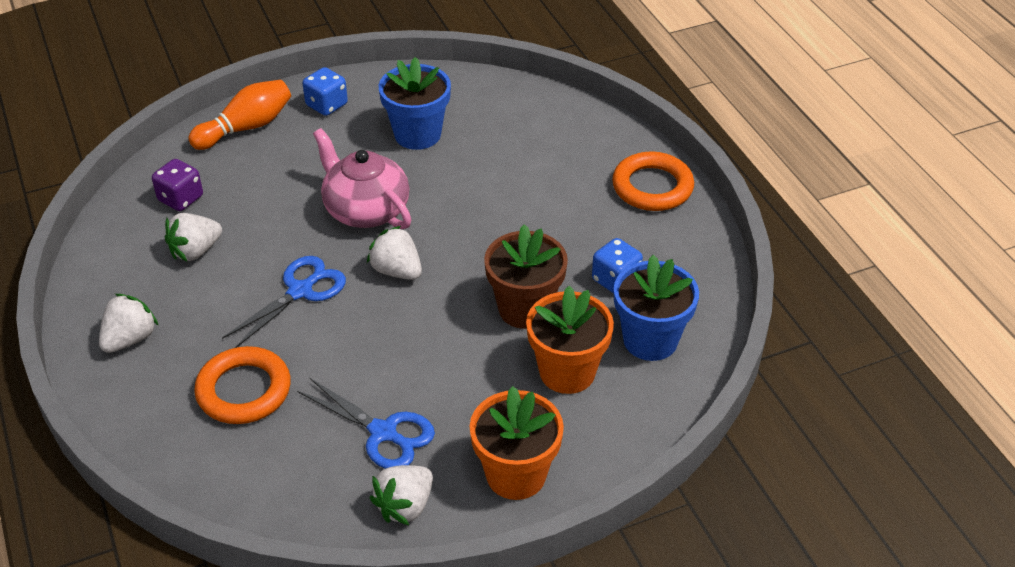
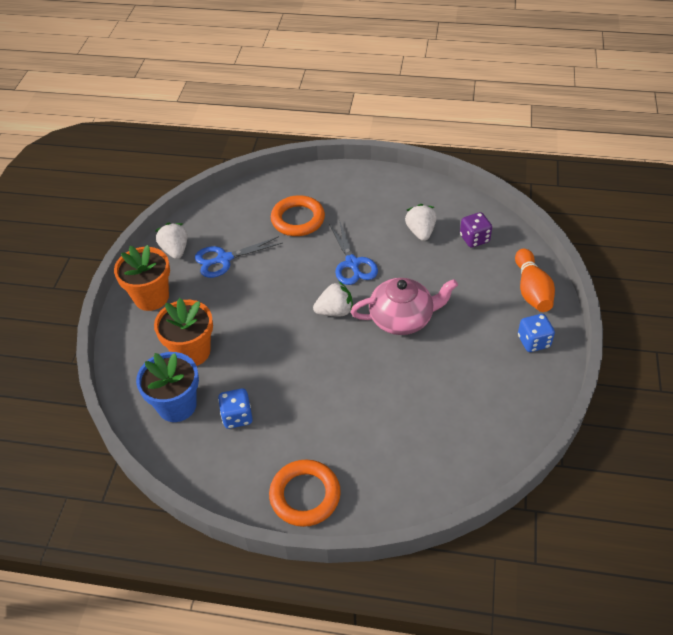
camera: 125 degrees right, 5 degrees up
(130, 339) = (369, 190): white strawberry -> none
(417, 134) = (464, 379): blue flower pot -> none
(525, 309) = (254, 357): brown flower pot -> none

